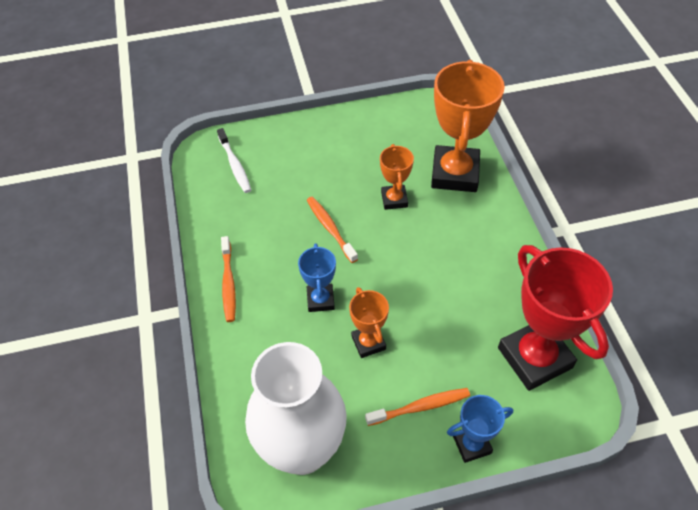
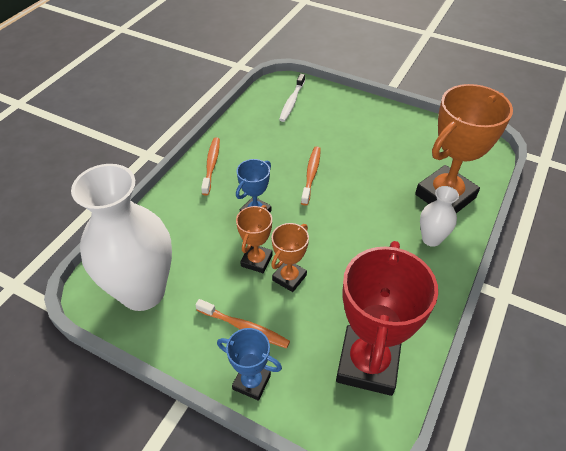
camera: 40 degrees right, 5 degrees down
(228, 283) = (211, 165): orange toothbrush -> orange toothbrush turned 150 degrees clockwise
(394, 199) = (377, 184): orange trophy -> orange trophy (289, 277)
(480, 219) = (431, 239): none -> white vase

